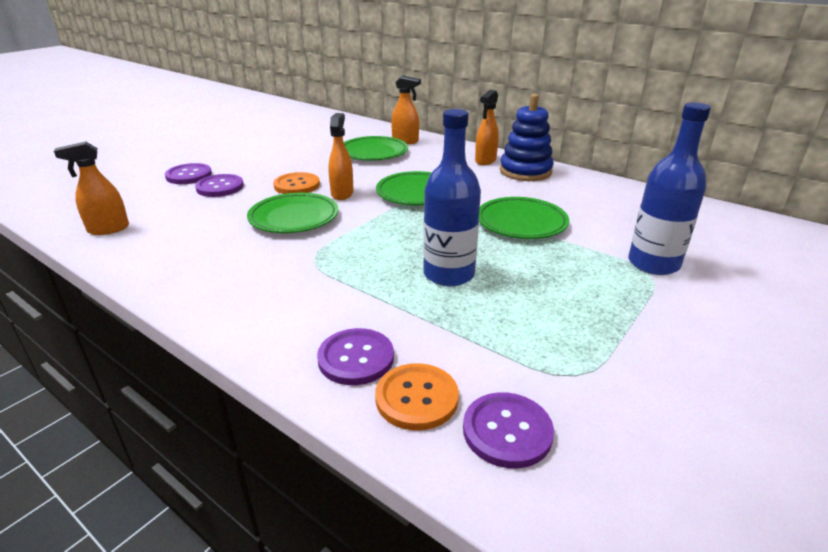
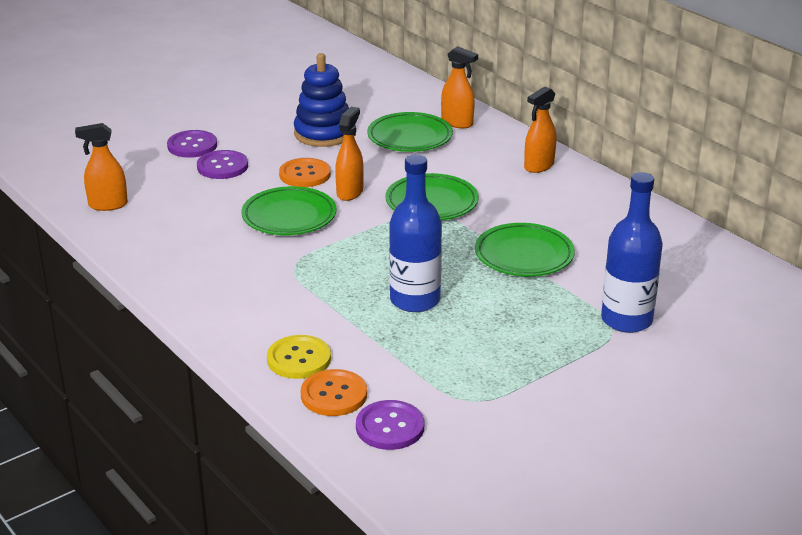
camera: 15 degrees right, 0 degrees up
(356, 358) = (299, 359): purple button -> yellow button
(525, 171) = (577, 188): blue stacking toy -> blue stacking toy (323, 134)

